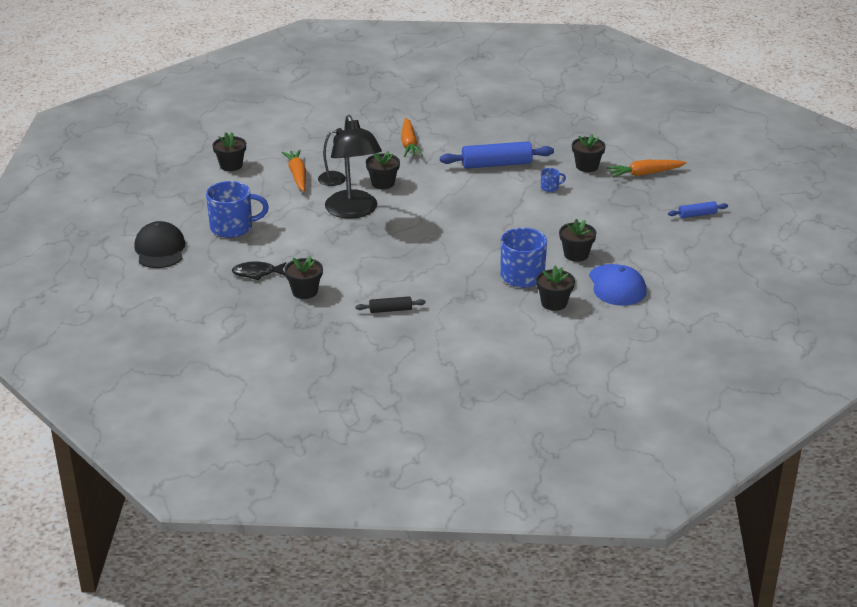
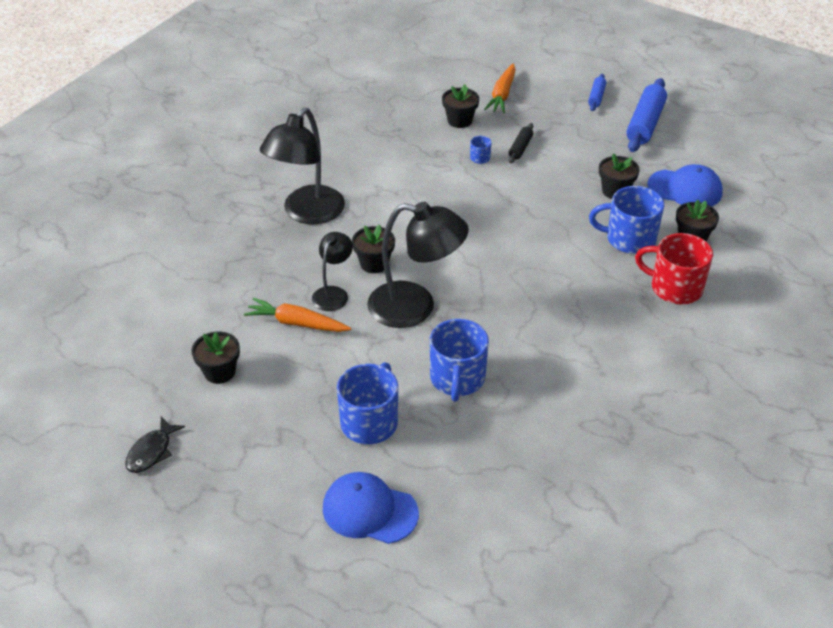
camera: 60 degrees left, 10 degrees up
(160, 249) = (369, 511): black cap -> blue cap
(257, 273) = (490, 436): black fish -> black fish (151, 452)
(299, 246) = (457, 379): none -> blue mug
(305, 291) = (558, 409): black flower pot -> none
(390, 310) = (637, 354): black rolling pin -> black rolling pin (520, 148)
(409, 144) = (307, 213): orange carrot -> black lamp
(483, 309) = (675, 287): none -> red mug
(496, 164) = (405, 172): blue rolling pin -> blue rolling pin (645, 124)

